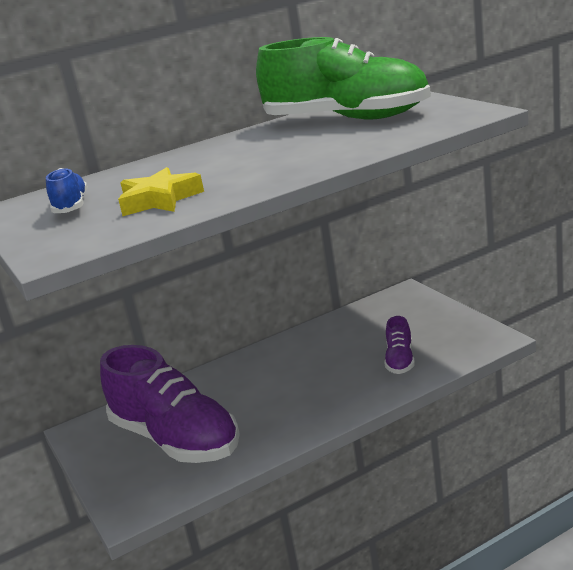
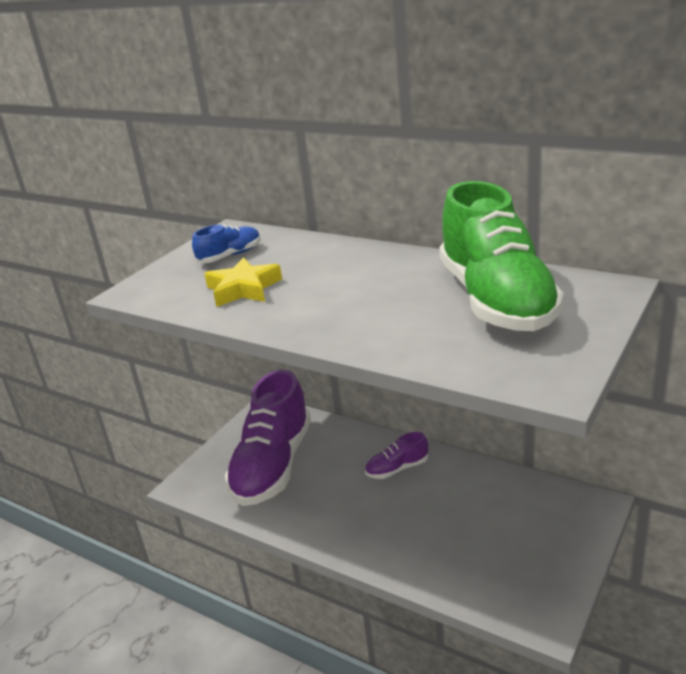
camera: 60 degrees right, 5 degrees up
(400, 360) = (456, 556): purple shoe -> purple shoe (397, 469)

